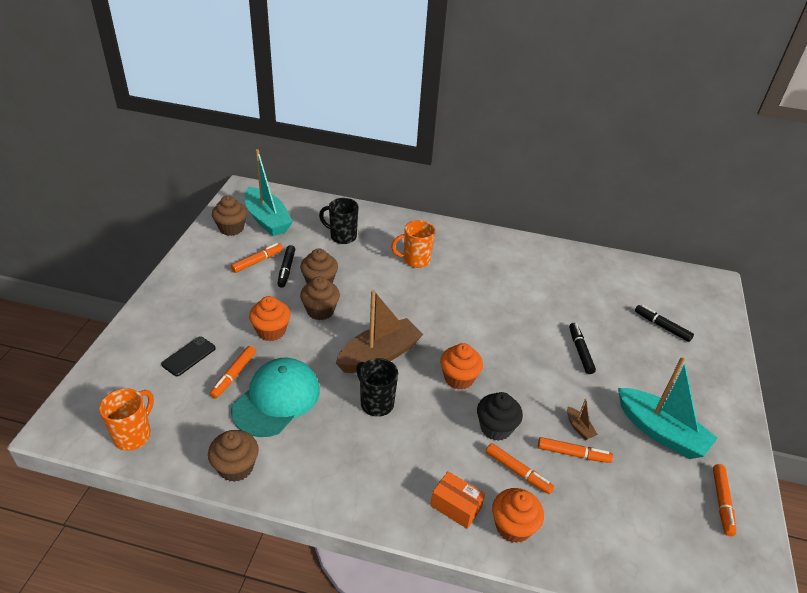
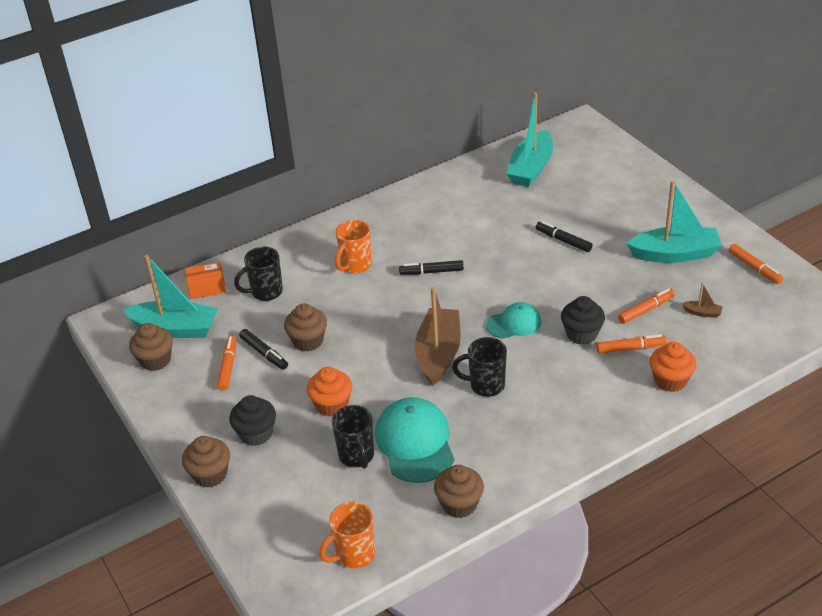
camera: 40 degrees left, 0 degrees up
(133, 435) = (354, 554): orange mug -> orange mug turned 105 degrees counterclockwise
(189, 356) = (299, 475): black phone -> none
(209, 311) = (256, 434): none -> black cupcake
(233, 375) = (357, 456): orange marker -> black mug
(320, 311) = (344, 360): brown cupcake -> brown cupcake (210, 474)
(456, 506) = (625, 399): orange box -> orange box (207, 288)
(459, 378) = (514, 323): orange cupcake -> turquoise cap
(579, 428) = (628, 291): brown boat -> brown boat (702, 313)
(627, 286) = (531, 168): none -> turquoise boat
(662, 326) = (589, 182): black marker -> black marker (431, 272)

